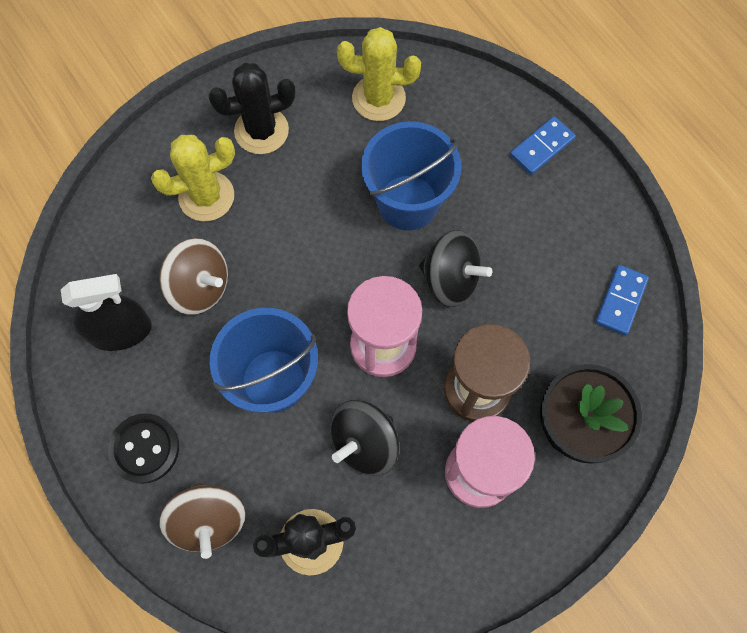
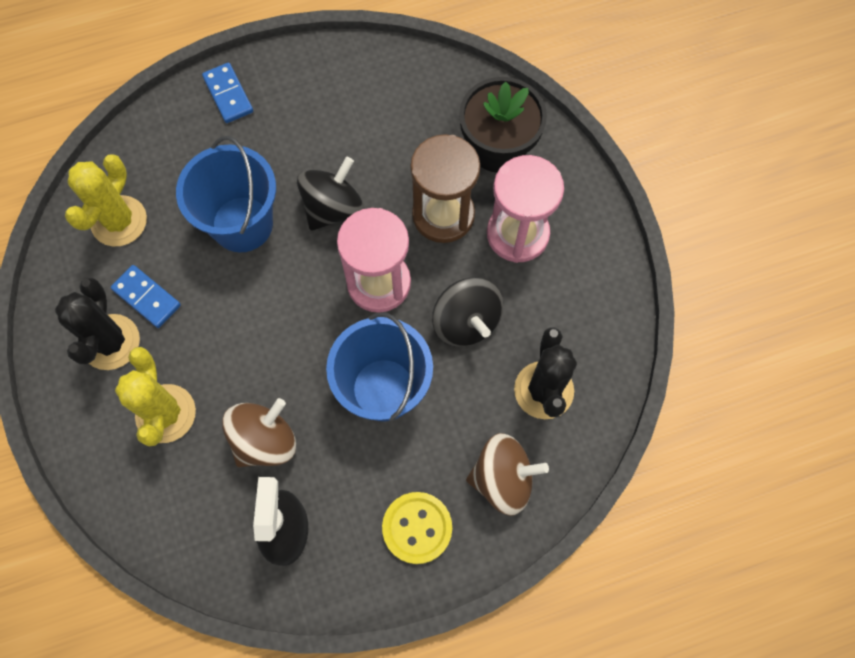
camera: 75 degrees left, 0 degrees up
(144, 449) = (417, 528): black button -> yellow button
(620, 301) = (397, 78): blue domino -> blue domino (146, 297)

